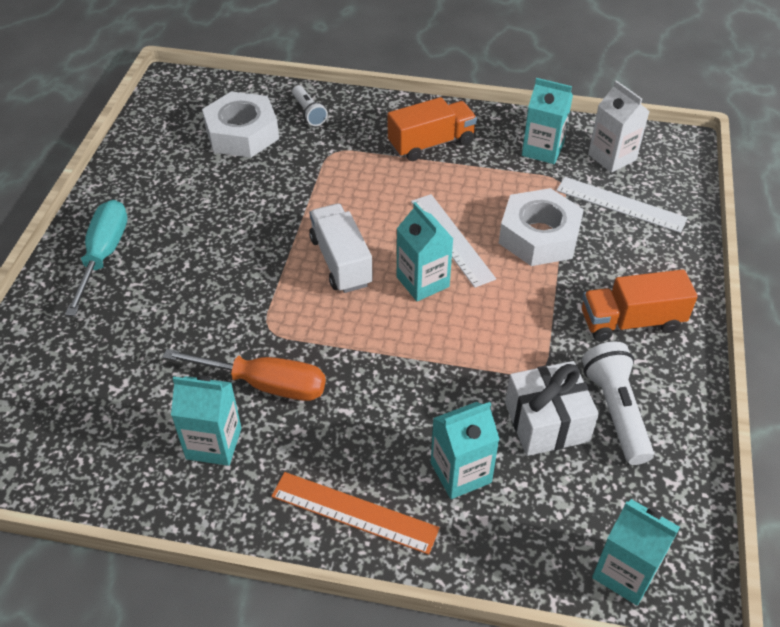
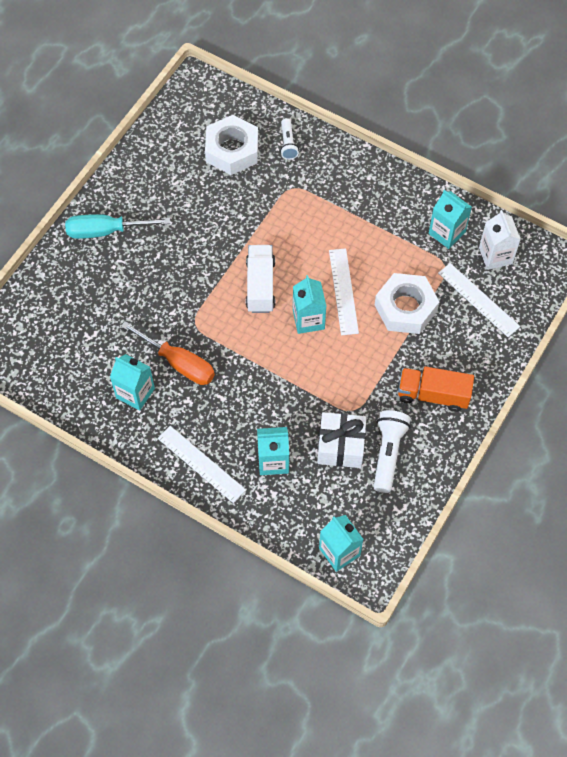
camera: 20 degrees right, 15 degrees up
(103, 255) = (106, 231): turquoise screwdriver -> turquoise screwdriver turned 120 degrees counterclockwise
(354, 512) = (201, 464): orange ruler -> white ruler
(431, 144) = (366, 202): orange truck -> none

